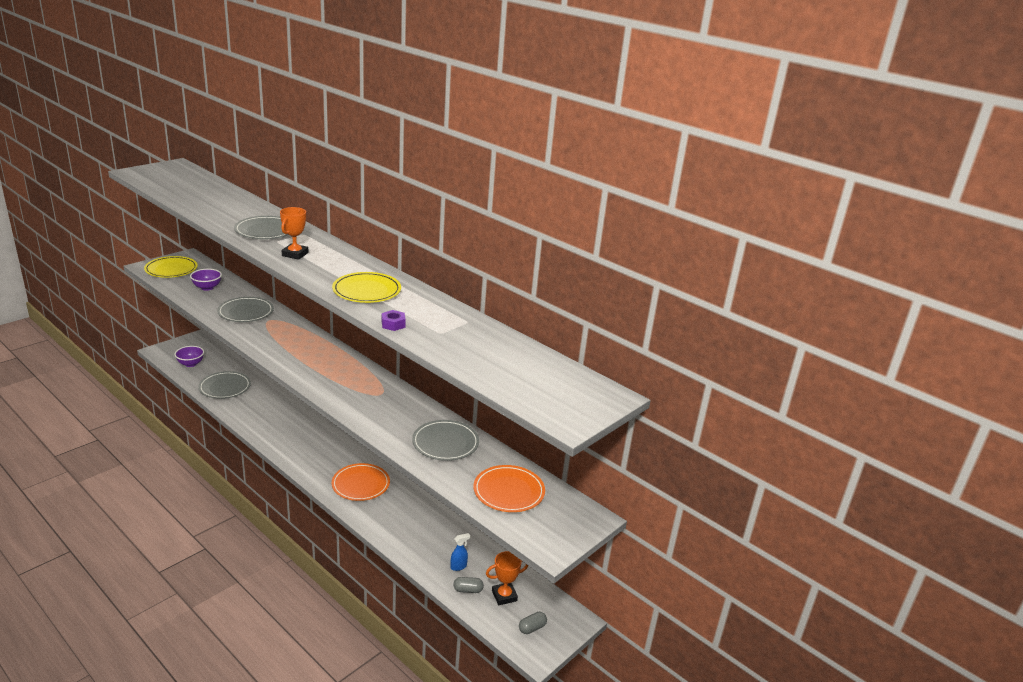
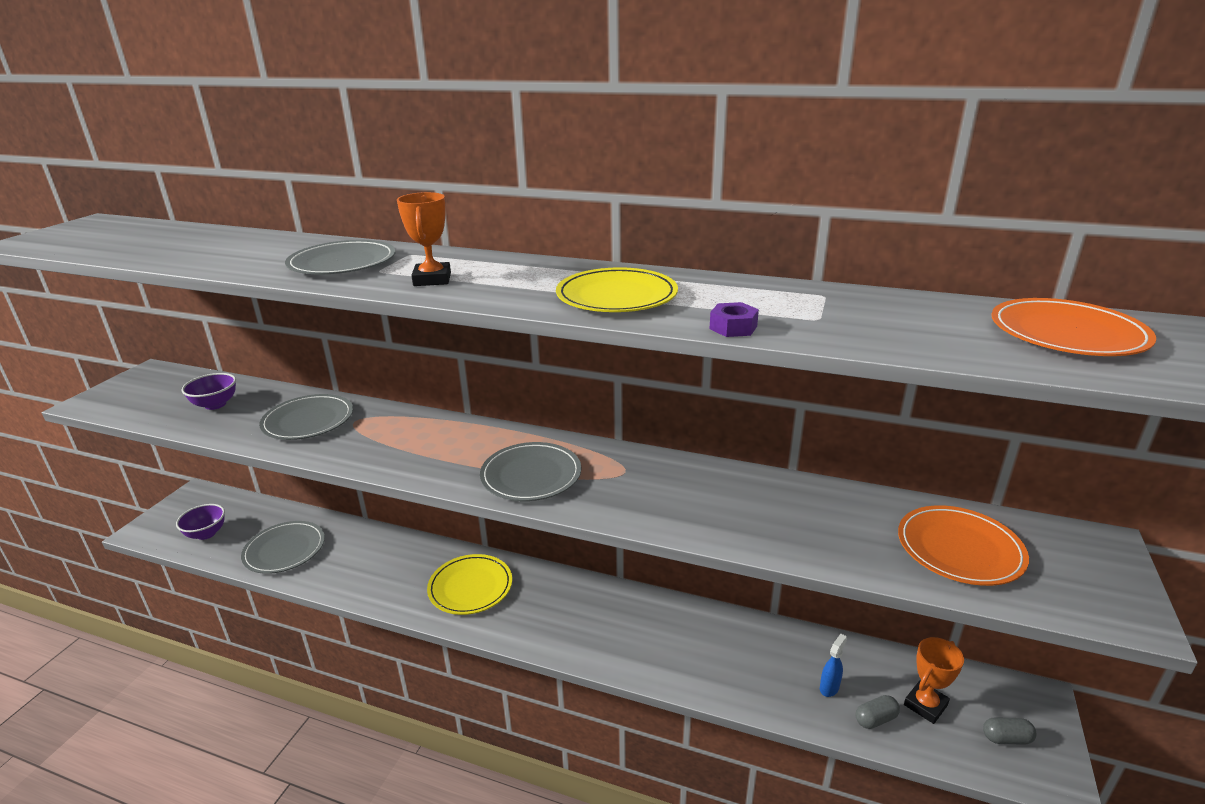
camera: 20 degrees left, 0 degrees up
(171, 269) = (134, 396): yellow plate -> yellow plate (470, 587)
(360, 484) = (593, 619): orange plate -> orange plate (1067, 333)
(445, 443) = (792, 510): grey plate -> grey plate (531, 475)
(532, 628) = (1006, 738): grey capsule -> grey capsule turned 60 degrees clockwise

